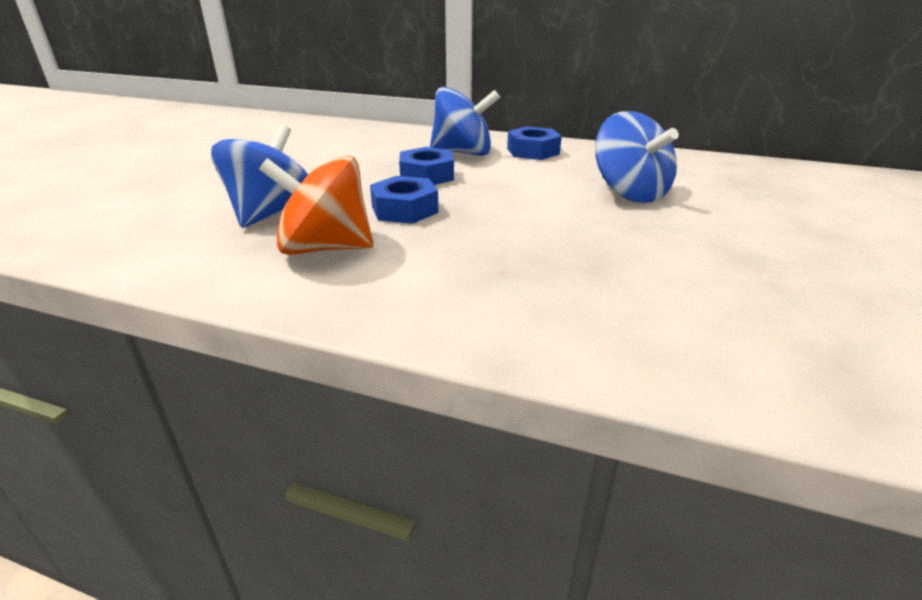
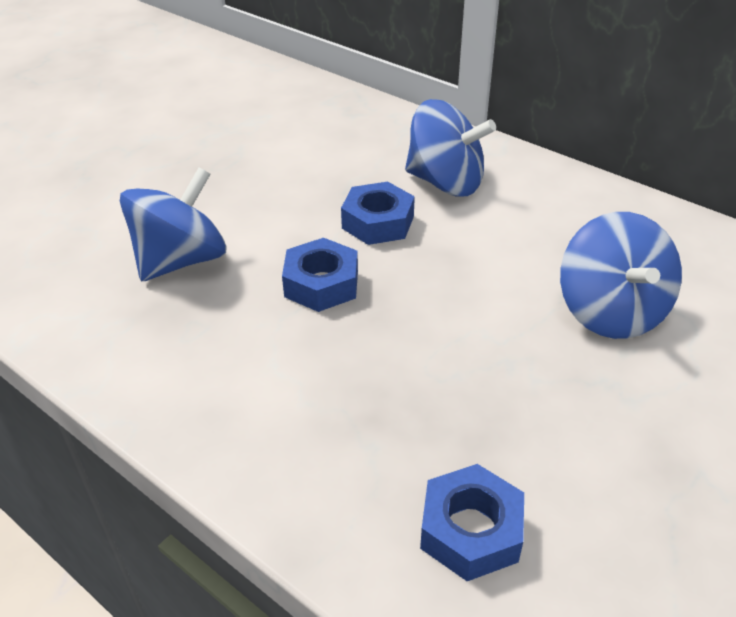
camera: 20 degrees right, 10 degrees up
(325, 248) = (210, 333): orange spinning top -> none
(533, 151) = (537, 196): blue nut -> blue nut (471, 530)

